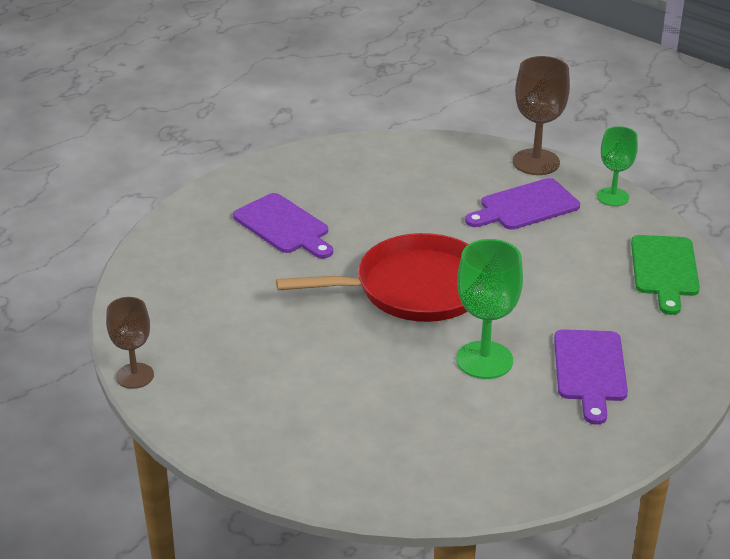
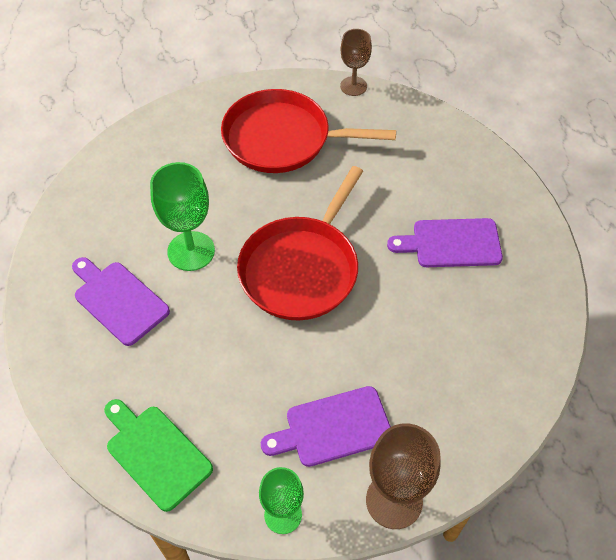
camera: 130 degrees right, 20 degrees up
(274, 383) = (282, 139): none -> red pan
(525, 206) = (333, 428): purple cutting board -> purple cutting board turned 120 degrees counterclockwise

